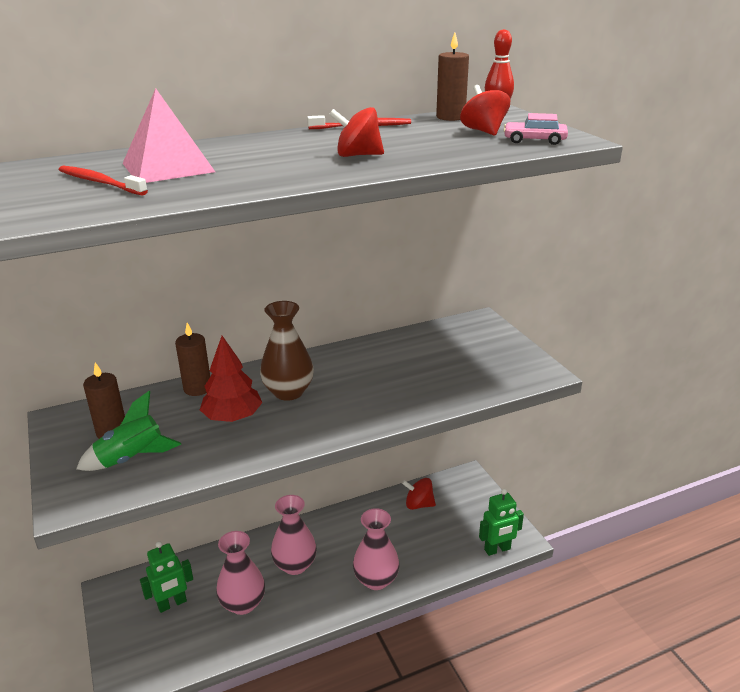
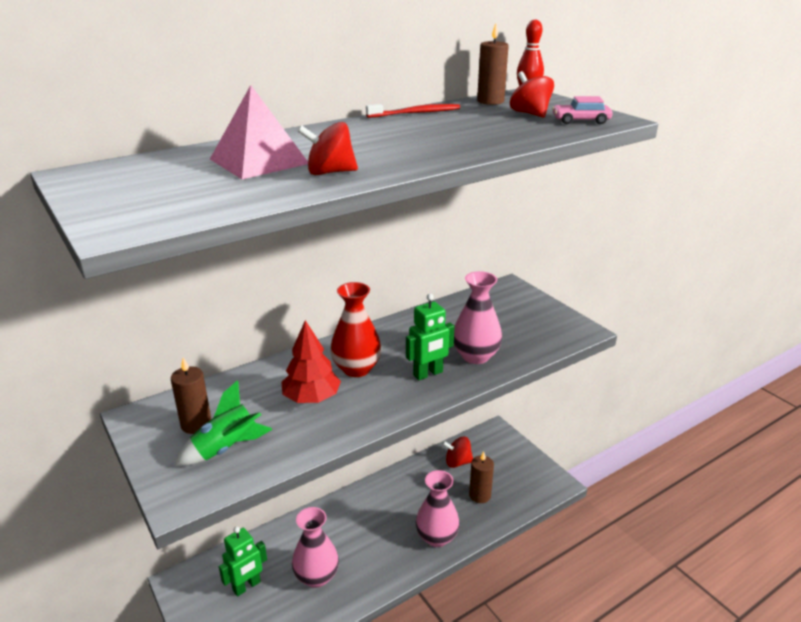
camera: 10 degrees left, 0 degrees up
(99, 182) = (201, 180): red toothbrush -> none
(197, 388) = (266, 373): brown candle -> brown candle (480, 495)
(288, 392) = (356, 369): brown vase -> red vase
(295, 565) = (357, 533): pink vase -> pink vase (475, 356)
(358, 155) = (433, 141): red spinning top -> red spinning top (330, 172)
(497, 549) = (539, 495): green robot -> green robot (428, 374)

